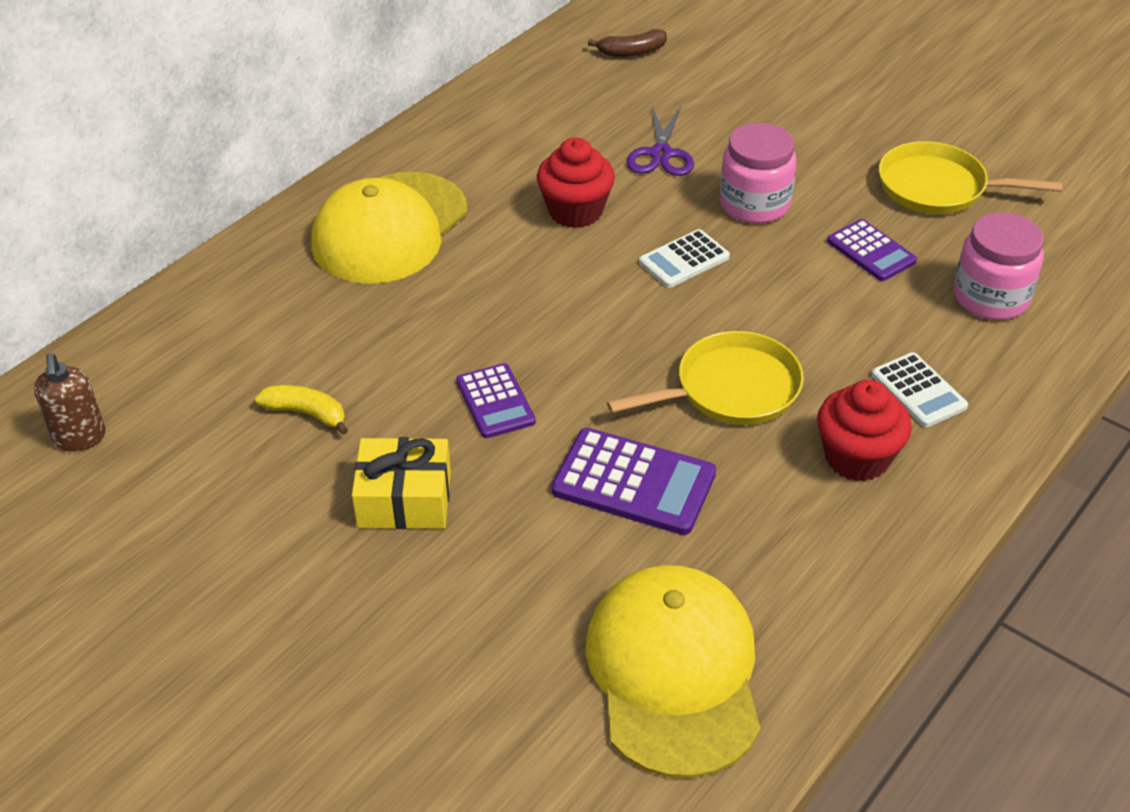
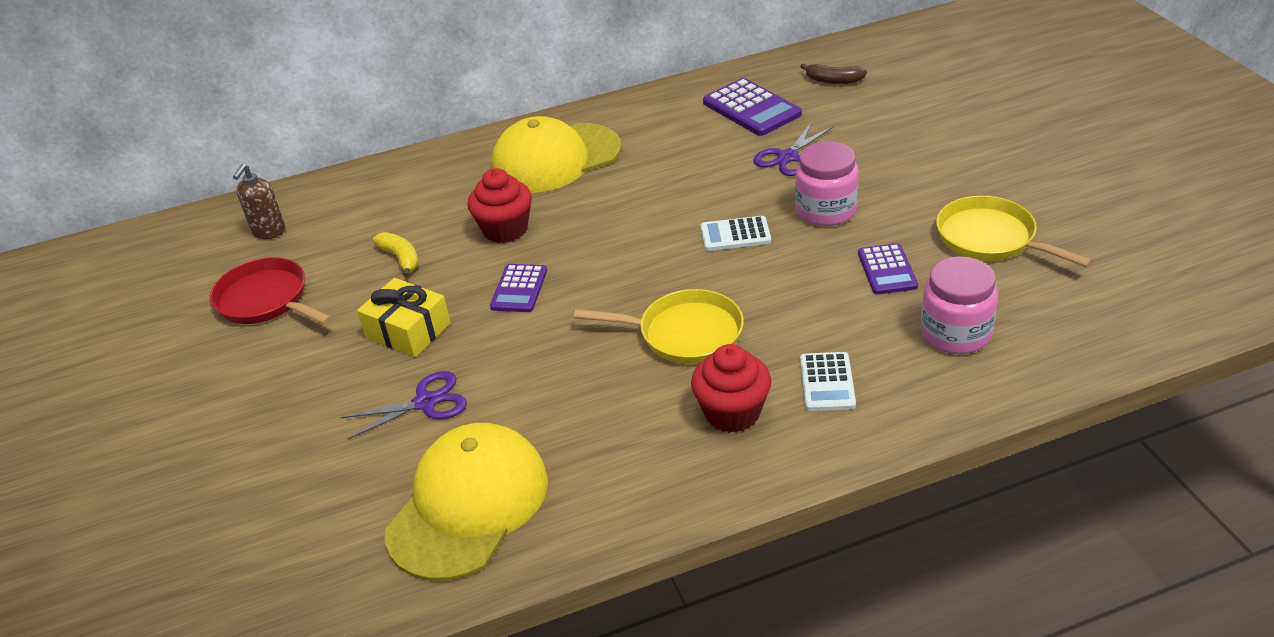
camera: 35 degrees right, 5 degrees down
(169, 529) = (266, 300): none -> red pan
(511, 577) = (426, 403): none -> purple scissors
(575, 211) = (689, 180): red cupcake -> red cupcake (505, 230)
(633, 482) = (558, 372): purple calculator -> purple calculator (751, 108)

